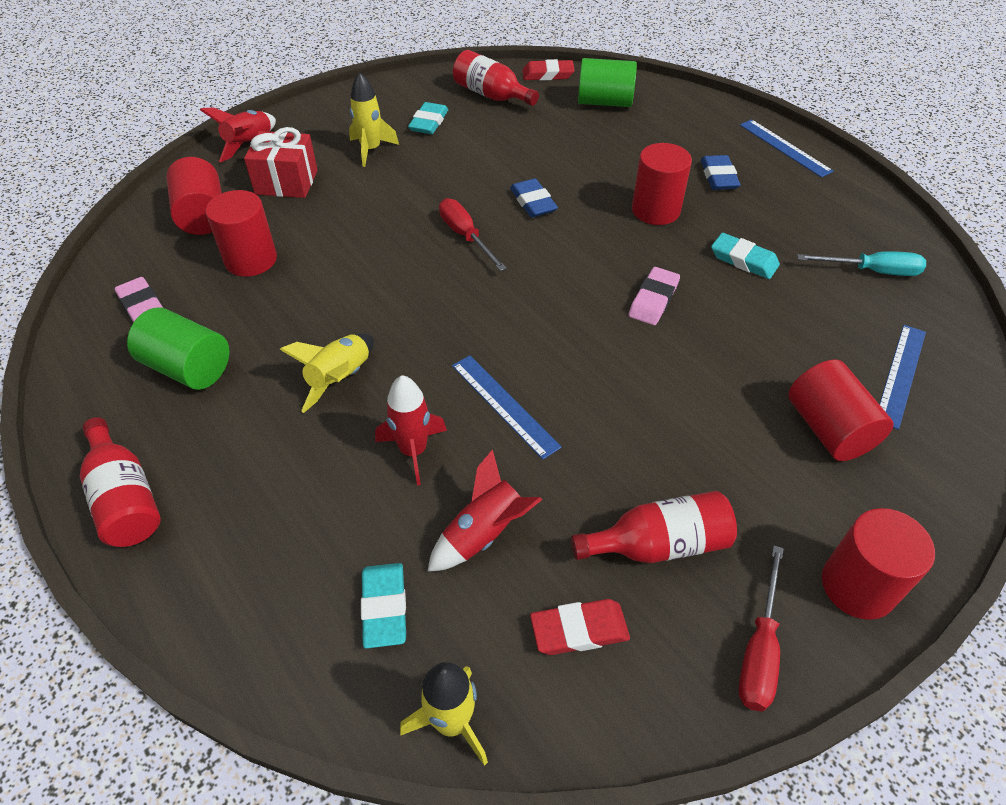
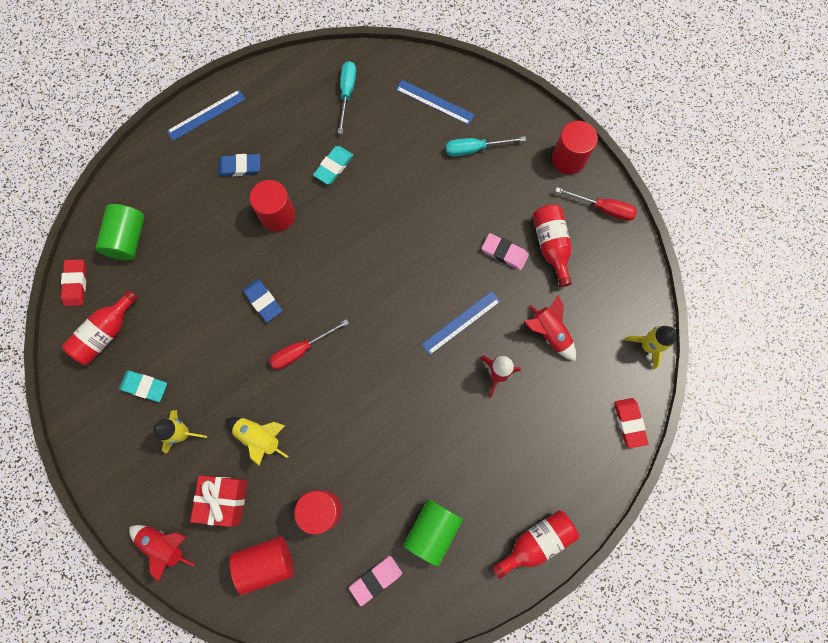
camera: 90 degrees left, 25 degrees up
(340, 379) = (441, 425): yellow rocket -> yellow rocket (259, 437)
(384, 607) = (594, 382): turquoise eraser -> none
(533, 202) = (263, 301): blue eraser -> blue eraser turned 75 degrees clockwise
(579, 630) = (599, 287): red eraser -> red eraser (629, 423)
(653, 300) = (371, 227): pink eraser -> pink eraser (504, 253)
(828, 429) = (475, 149): red cylinder -> turquoise screwdriver

